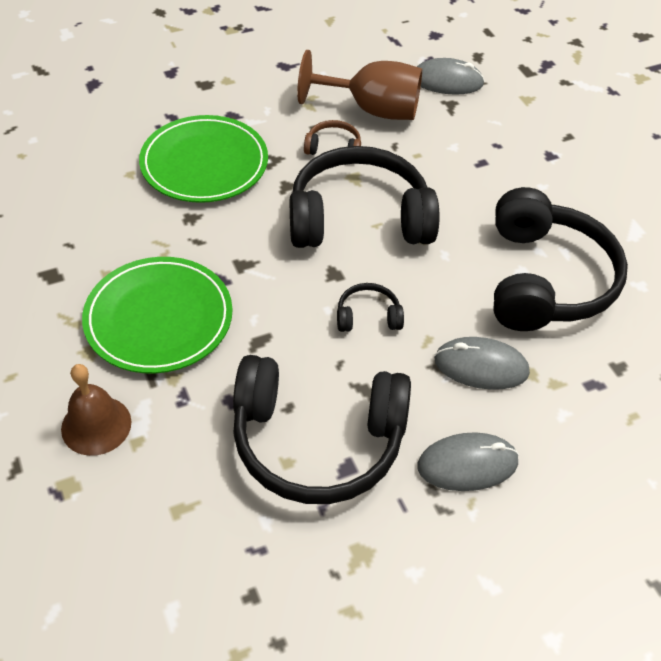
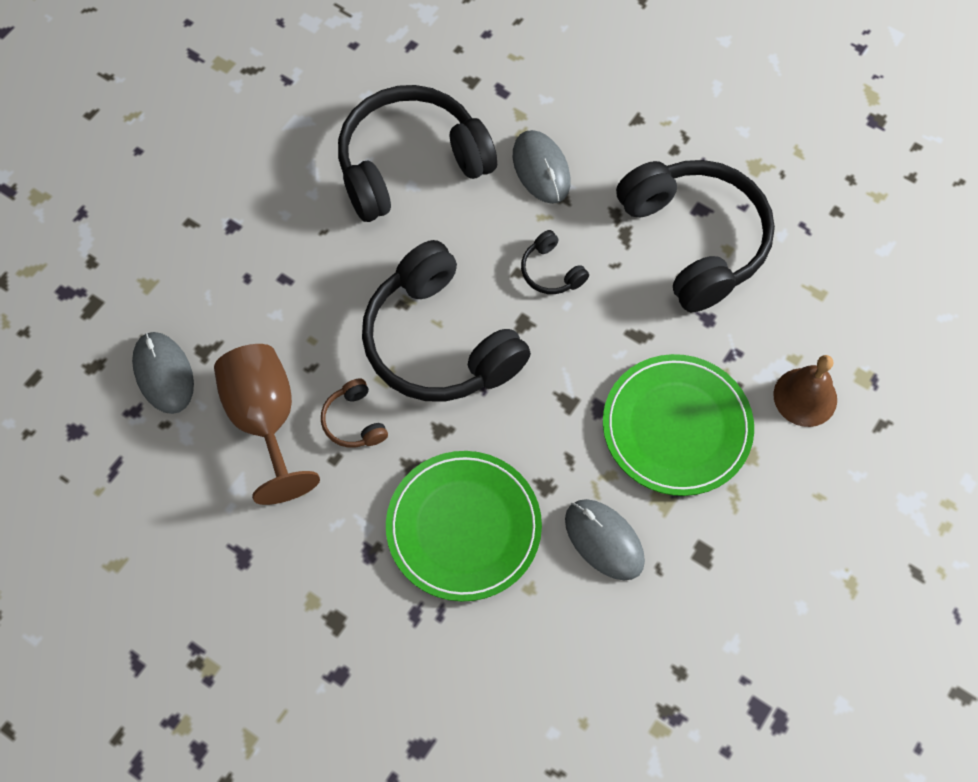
camera: 120 degrees left, 15 degrees up
(467, 464) = (637, 138): grey mouse -> grey mouse (604, 540)

